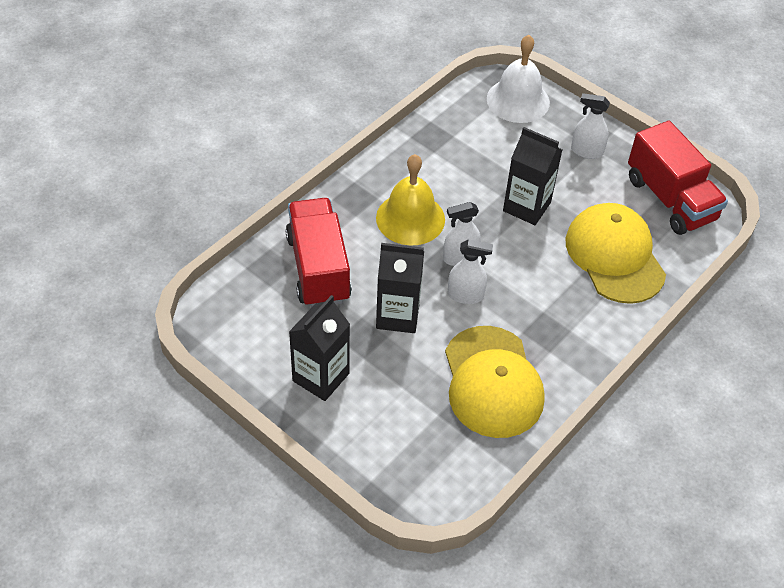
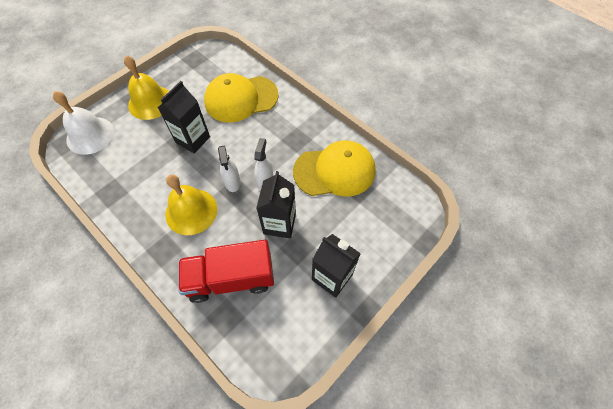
camera: 85 degrees left, 10 degrees up
(586, 151) = (150, 102): white spray bottle -> yellow bell
(670, 199) = (200, 67): red truck -> none

